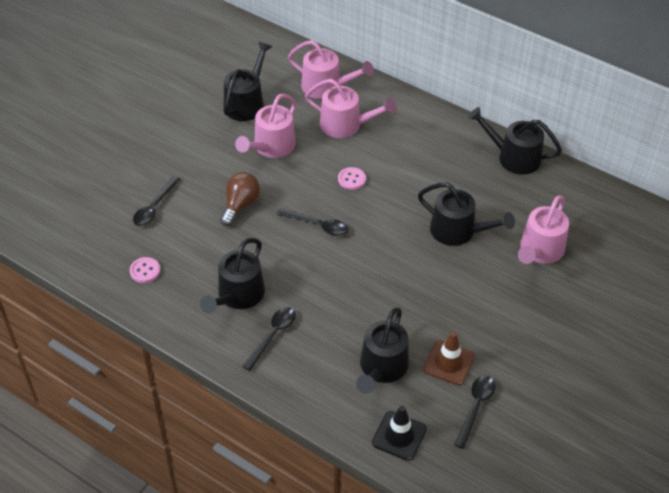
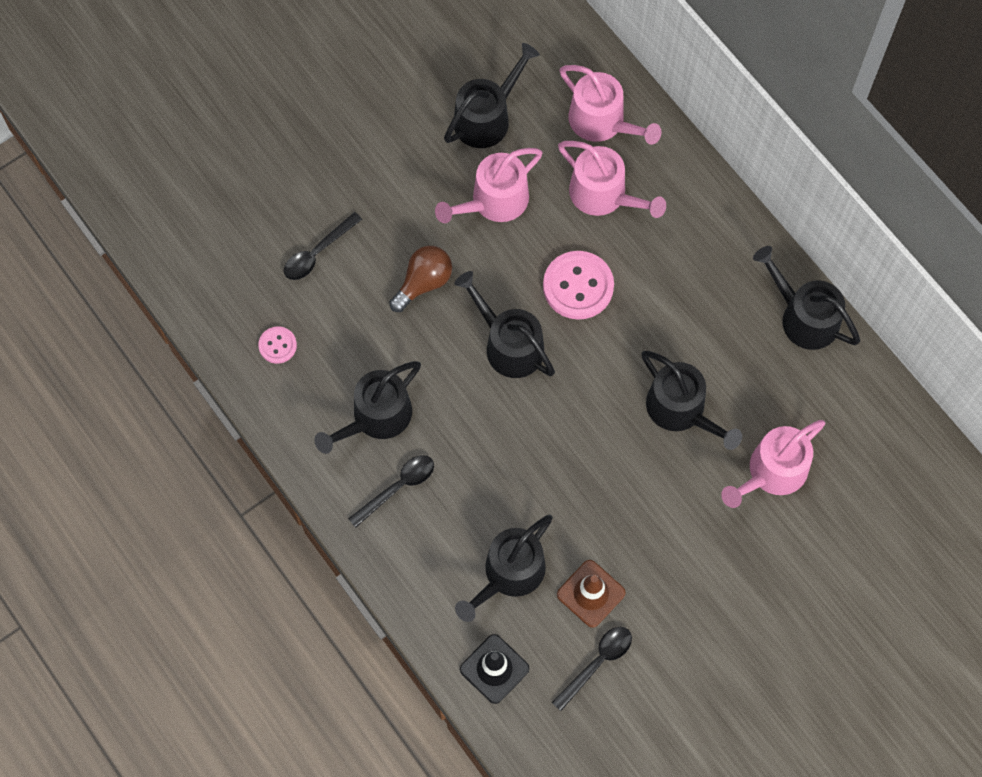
camera: 20 degrees right, 20 degrees up
(318, 225) = (509, 345): black spoon -> black watering can
(351, 179) = (578, 286): pink button -> pink button, size x1.88

